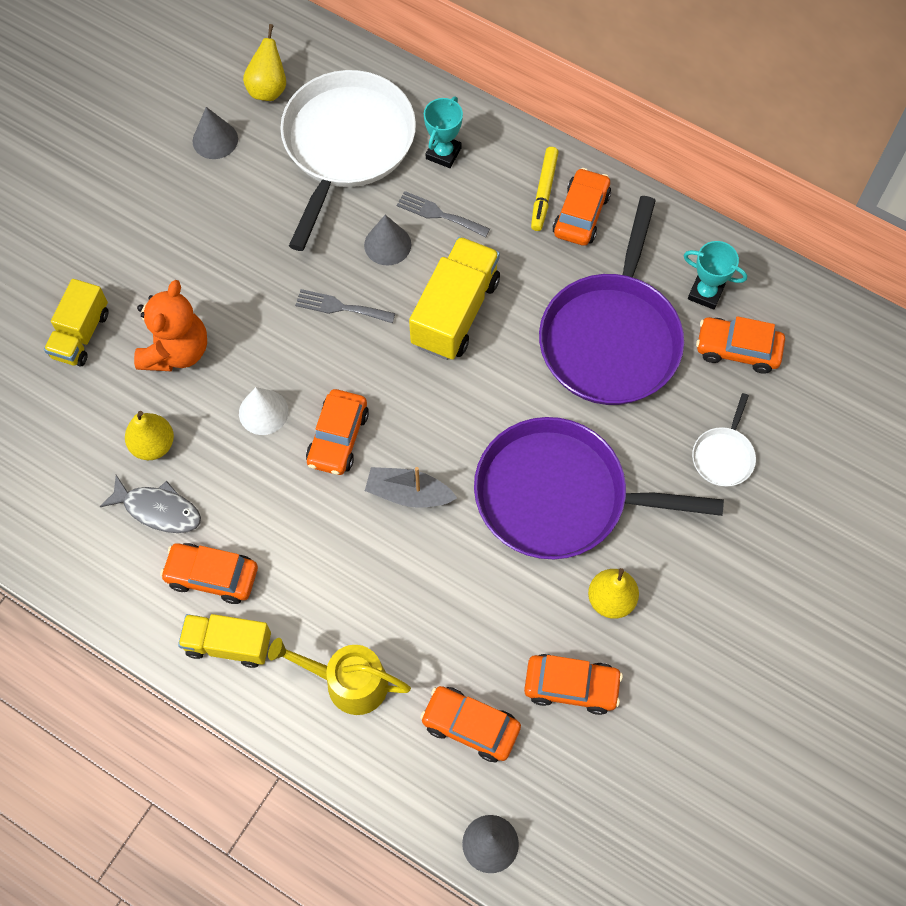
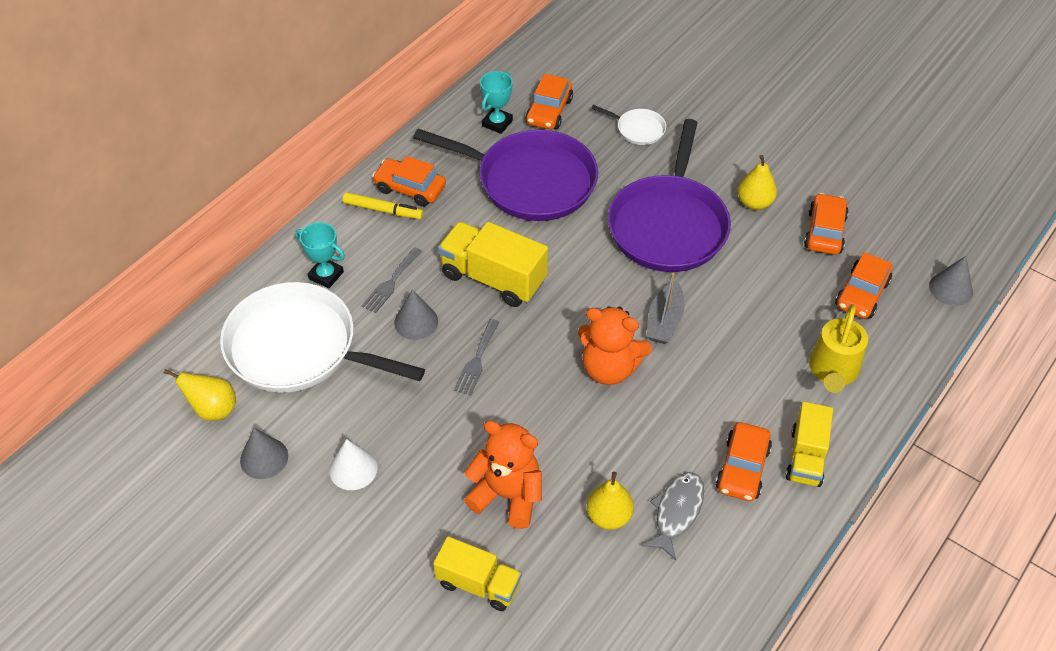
camera: 85 degrees left, 15 degrees down
(263, 412) = (580, 424): white cone -> white cone (353, 469)
(338, 438) = (609, 368): orange car -> orange teddy bear

